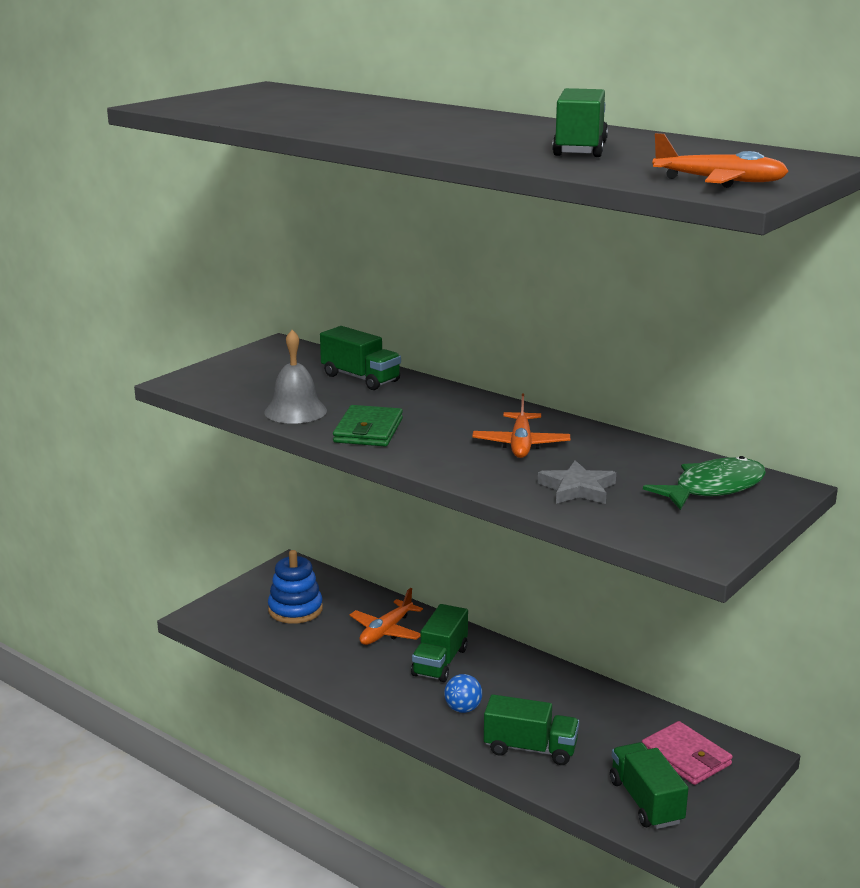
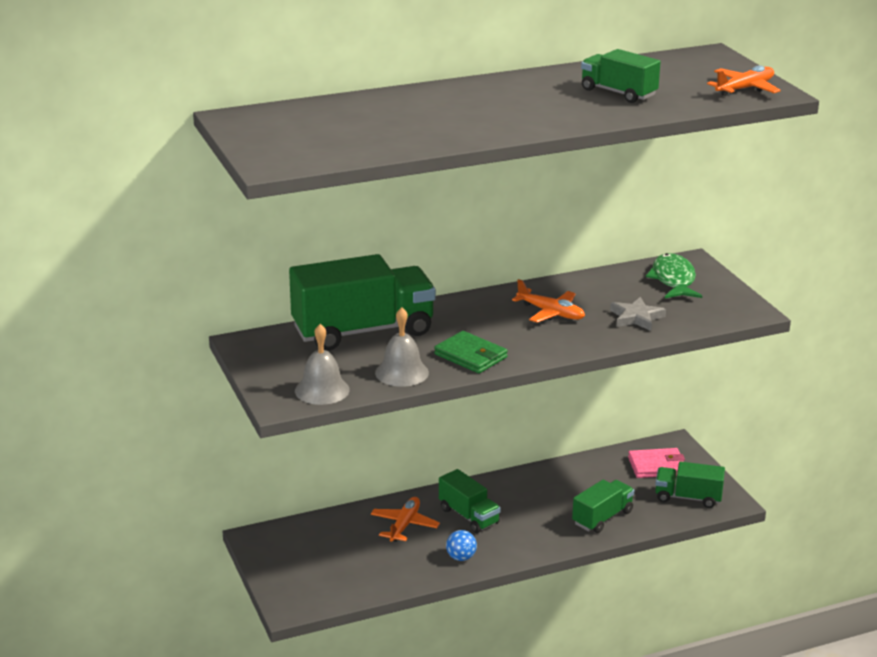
camera: 60 degrees left, 5 degrees up
(223, 390) = (322, 390): none -> grey bell
(295, 609) = (329, 556): blue stacking toy -> none
(360, 378) = (363, 331): green truck -> green truck, size x1.88
(386, 631) = (404, 525): orange plane -> orange plane turned 135 degrees counterclockwise
(463, 709) = (535, 527): blue ball -> blue ball (461, 557)

